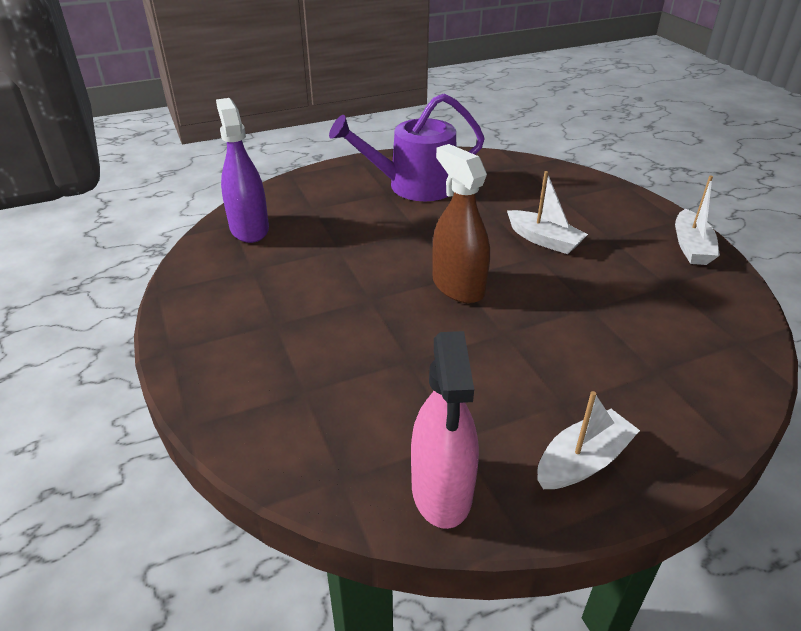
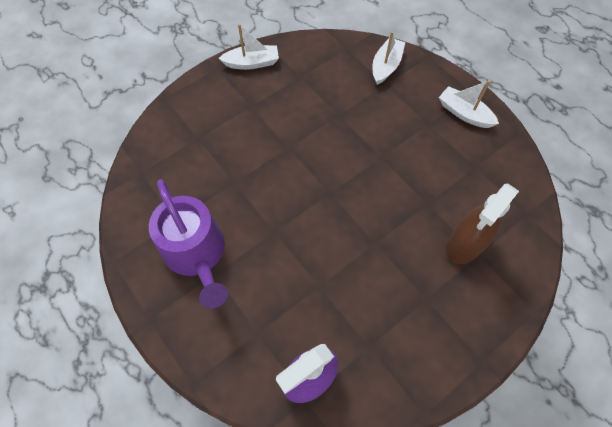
camera: 105 degrees left, 25 degrees up
(441, 490) = (511, 168): pink spray bottle -> none
(458, 286) = (342, 190): brown spray bottle -> brown spray bottle (464, 244)
(544, 240) = (265, 144): white boat -> white boat (386, 66)

